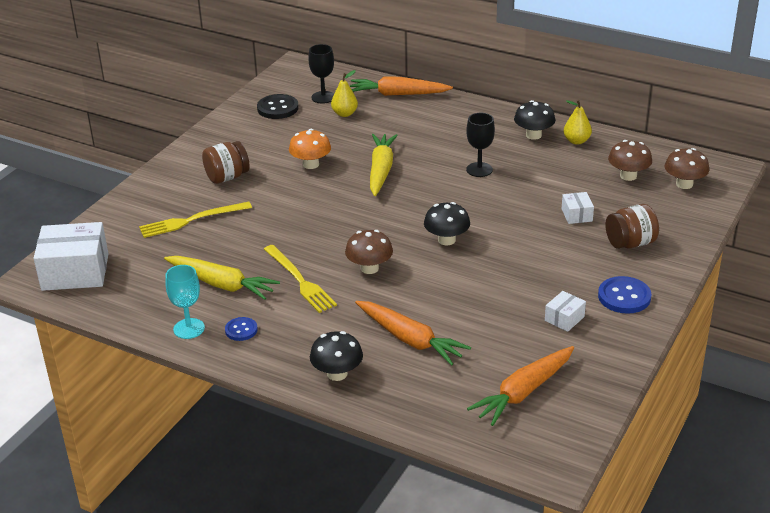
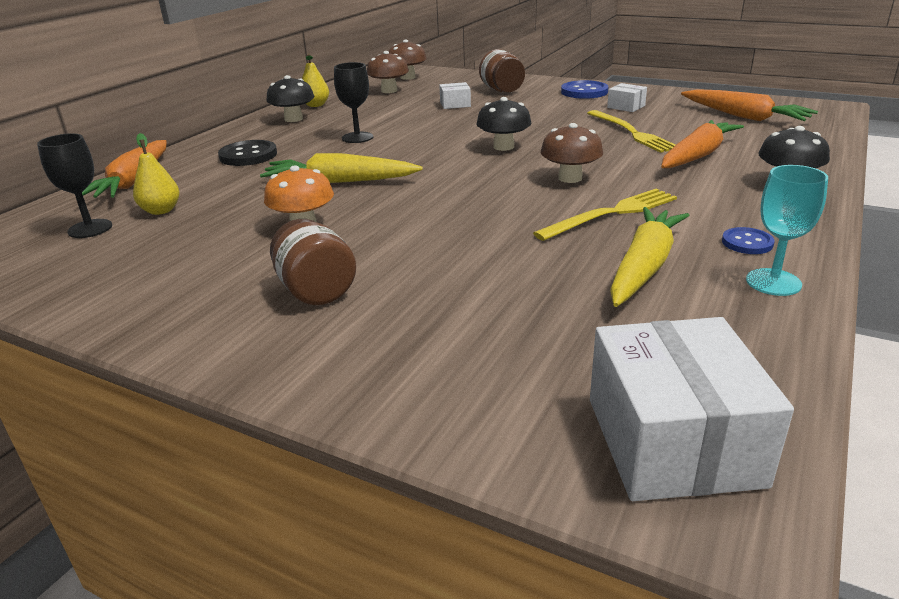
camera: 90 degrees left, 5 degrees down
(191, 220) = (459, 312): yellow fork -> yellow fork (631, 132)
(277, 108) = (92, 263): black button -> black button (248, 155)

